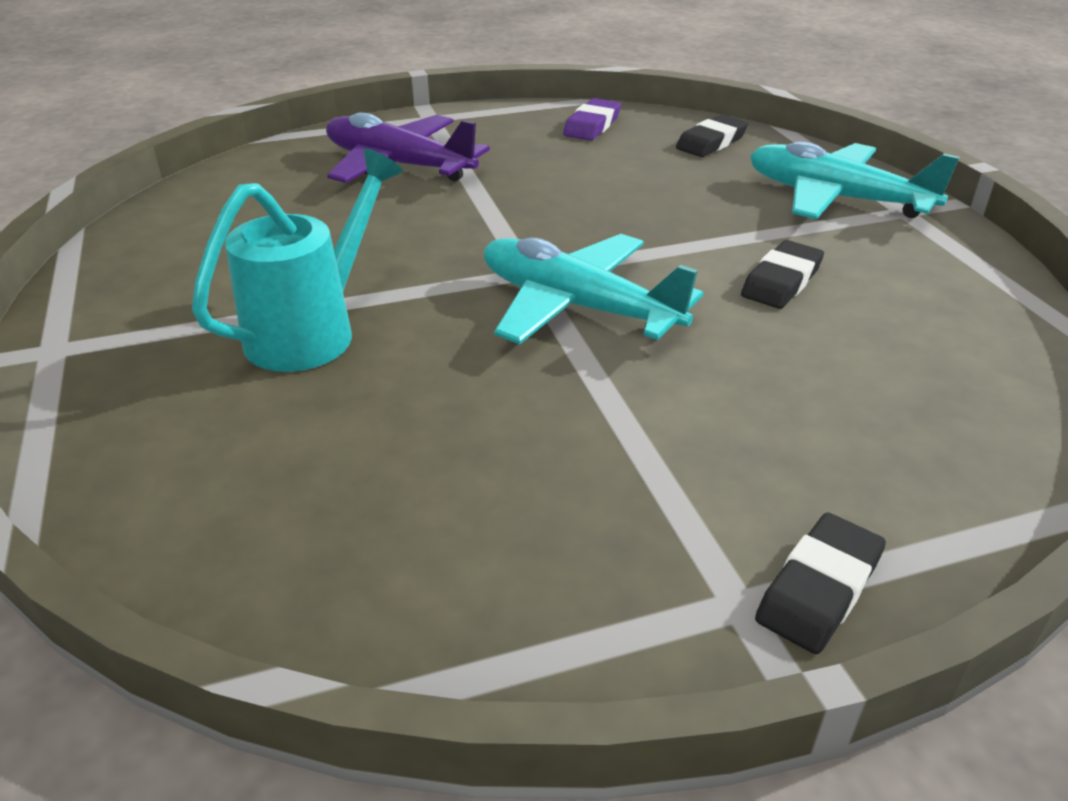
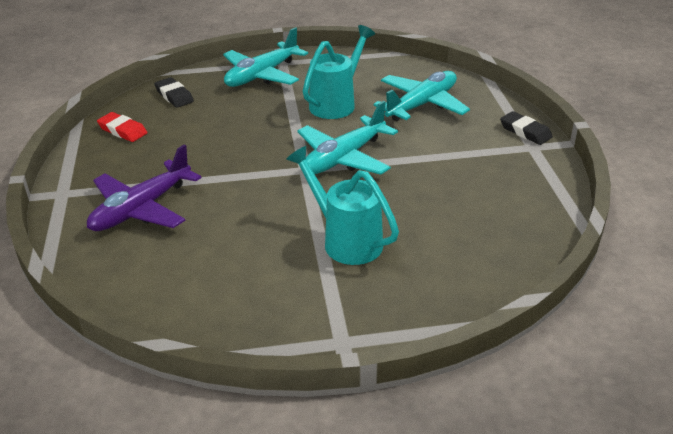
camera: 80 degrees left, 0 degrees up
(592, 125) = (123, 130): purple eraser -> red eraser
(781, 281) = (336, 103): black eraser -> turquoise watering can
(851, 391) = (422, 104): none -> turquoise plane

